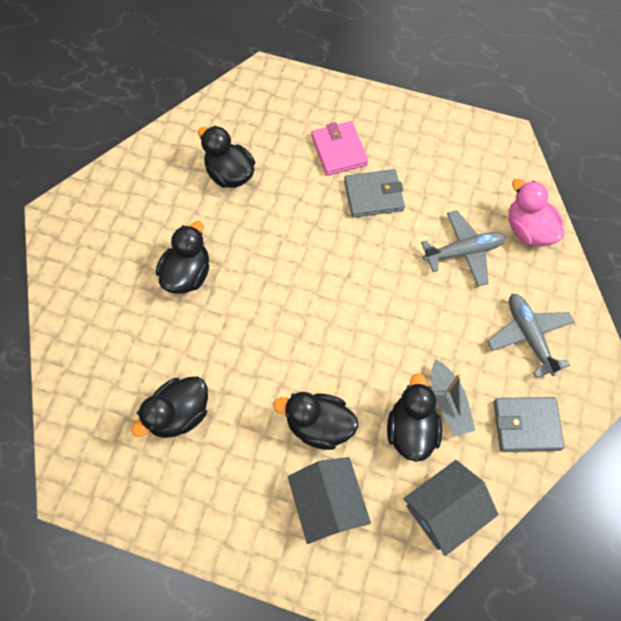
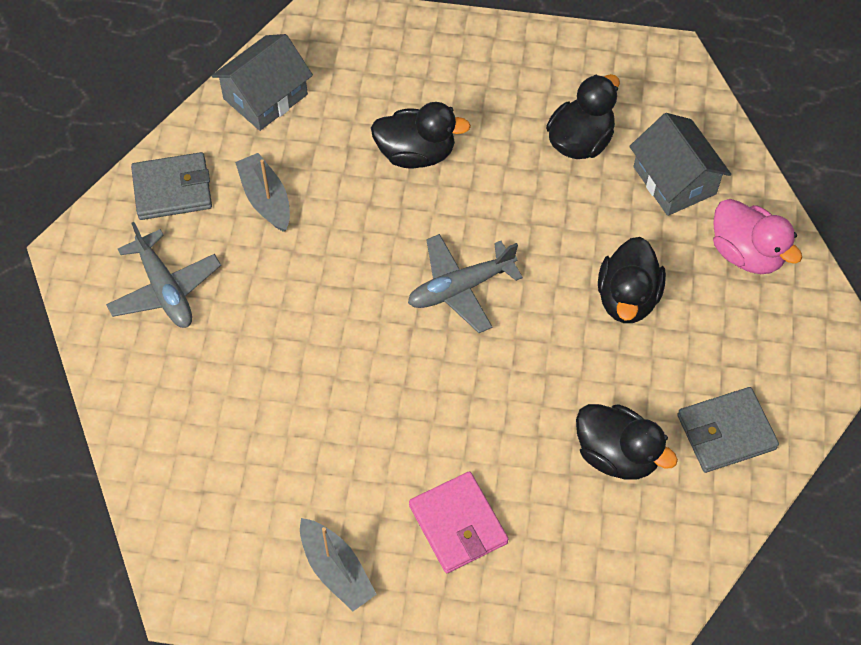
camera: 170 degrees right, 5 degrees down
(328, 503) = (392, 84): grey house -> grey house (674, 180)
(373, 195) = (392, 455): grey wallet -> grey wallet (726, 432)
(411, 429) = (308, 165): black duck -> none
(416, 137) = (336, 570): none -> grey boat
(463, 252) = (253, 388): grey plane -> grey plane (460, 288)
(528, 230) = (159, 436): pink duck -> pink duck (746, 253)

